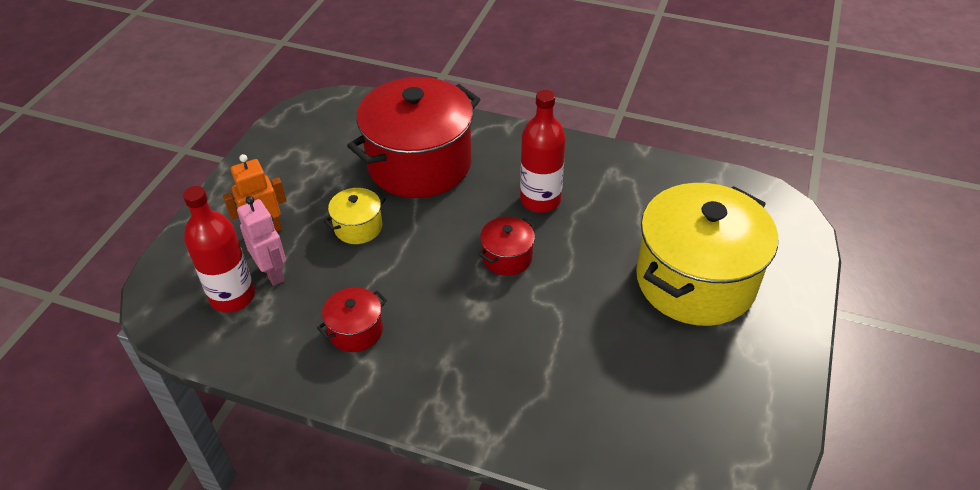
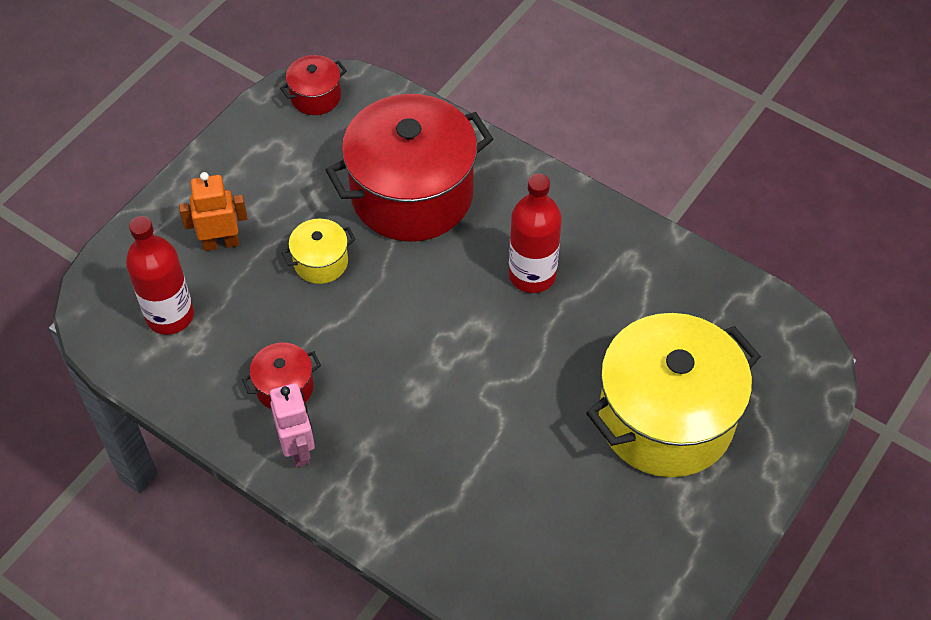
camera: 15 degrees right, 10 degrees up
(273, 273) = (217, 297): pink robot -> pink robot (298, 449)
(507, 257) = (469, 339): red pot -> red pot (315, 97)

